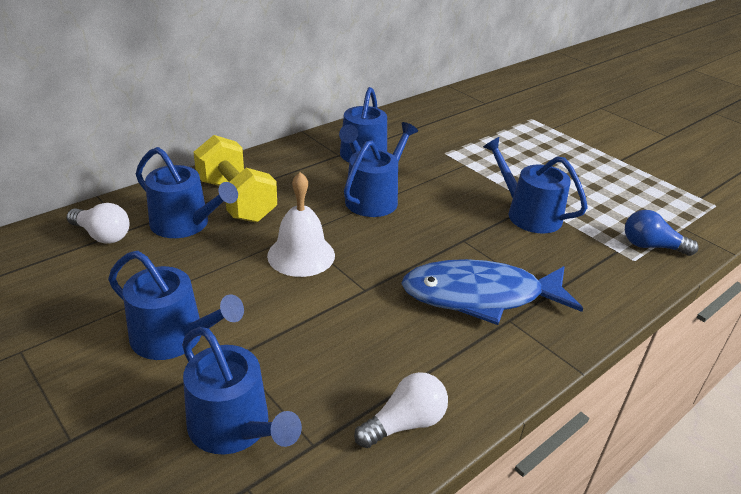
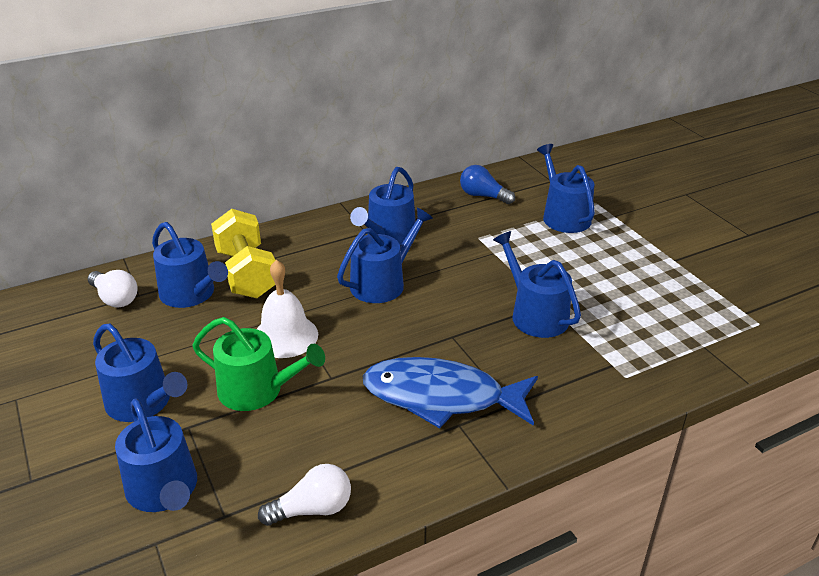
camera: 15 degrees right, 0 degrees up
(295, 310) = (257, 390): none -> green watering can
(510, 130) = (563, 216): none -> blue watering can
(651, 246) = (654, 364): blue light bulb -> blue light bulb (483, 196)

